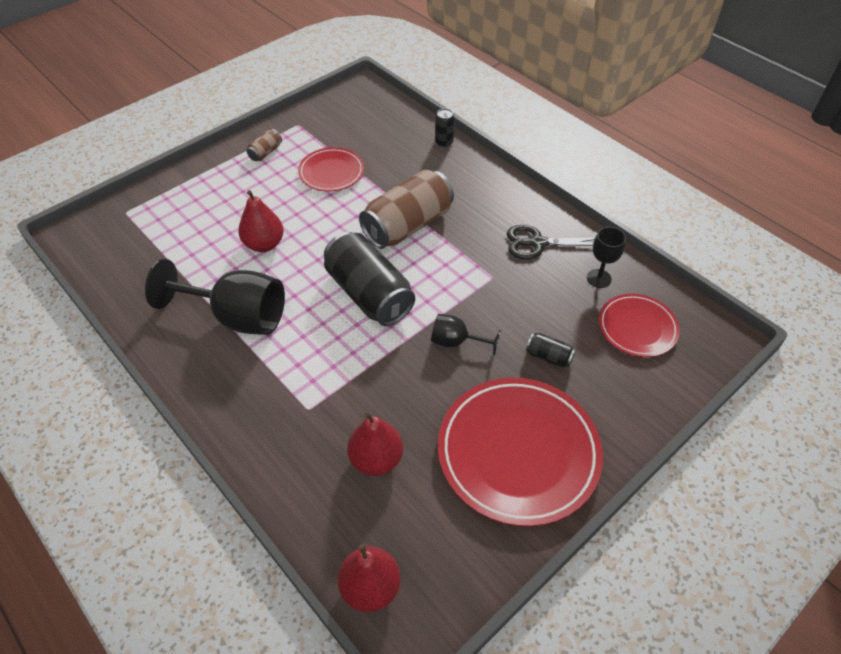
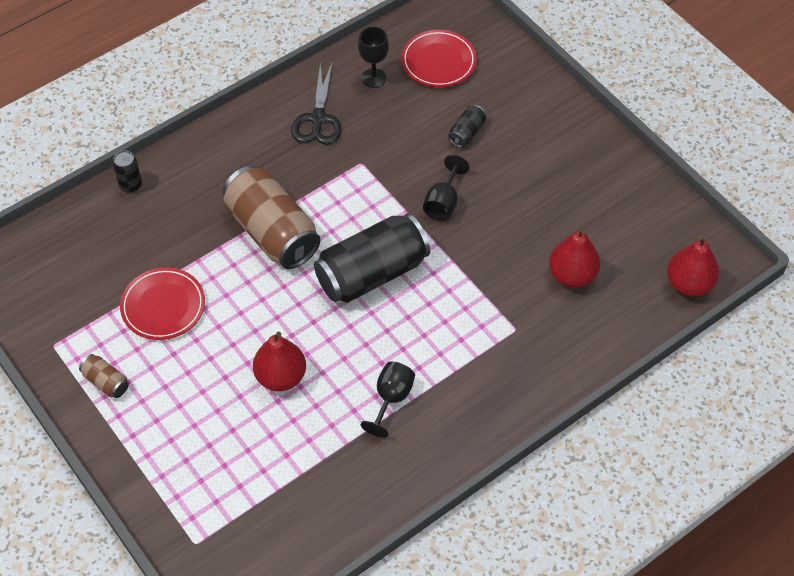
camera: 85 degrees left, 5 degrees up
(237, 317) = (391, 399): black goblet -> black goblet, size x0.51
(518, 452) = (568, 170): red plate -> none

